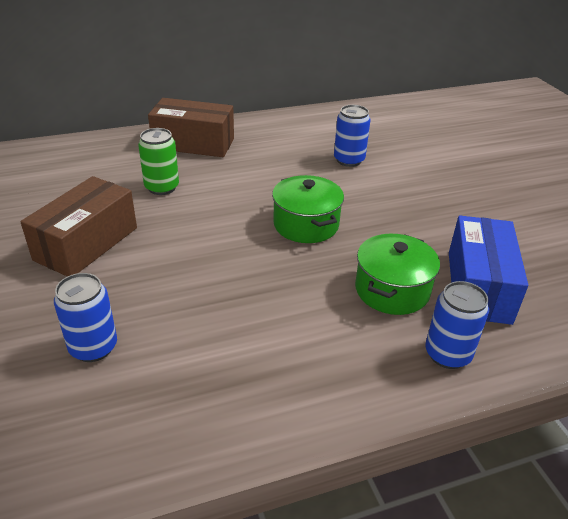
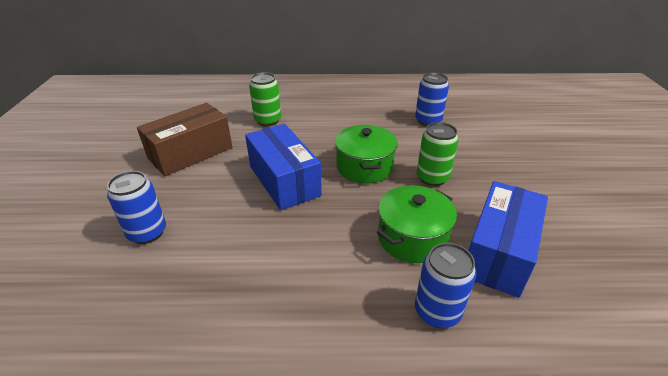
camera: 20 degrees right, 0 degrees up
(193, 144) = (309, 92): brown box -> none
(224, 256) = (284, 180): none -> blue box
(383, 224) = (432, 178): none -> green can

